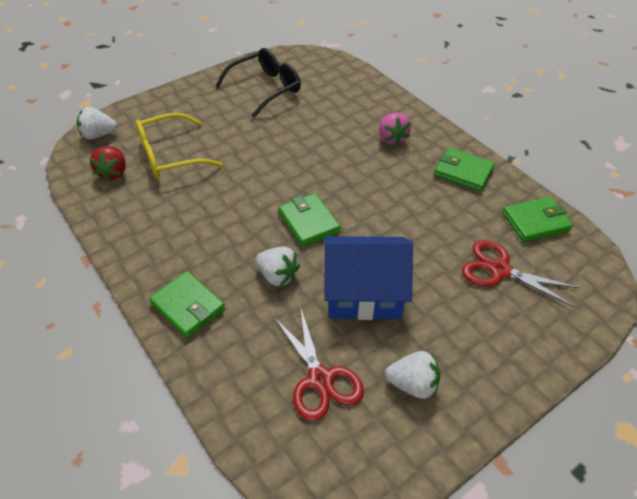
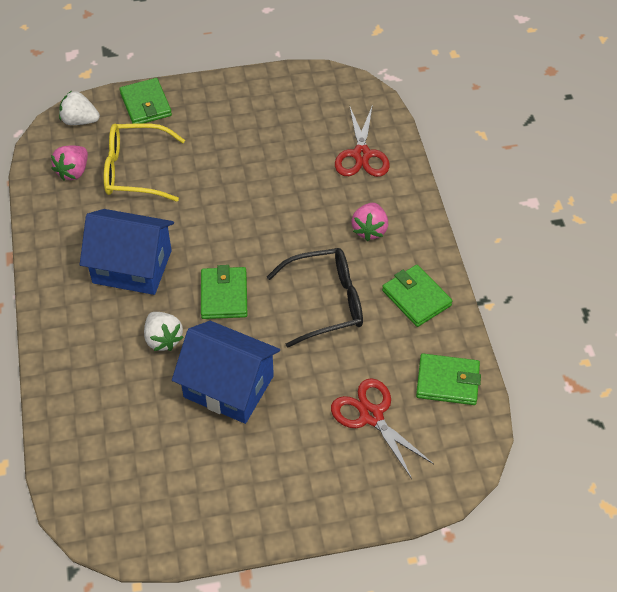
camera: 25 degrees right, 5 degrees up
(113, 172) = (73, 171): red strawberry -> pink strawberry
(188, 306) = (71, 337): green wallet -> green wallet (146, 104)
(212, 227) = (132, 267): none -> blue house
(266, 88) = (277, 117): black glasses -> black glasses (326, 302)
(320, 379) = (143, 447): red scissors -> red scissors (361, 155)
(413, 384) = (216, 484): white strawberry -> none

